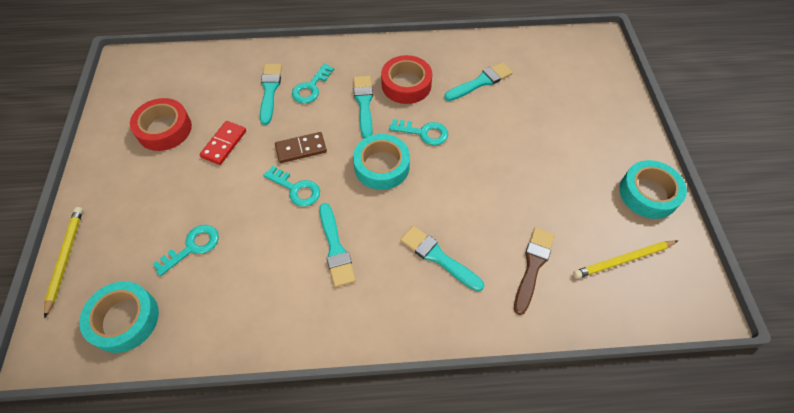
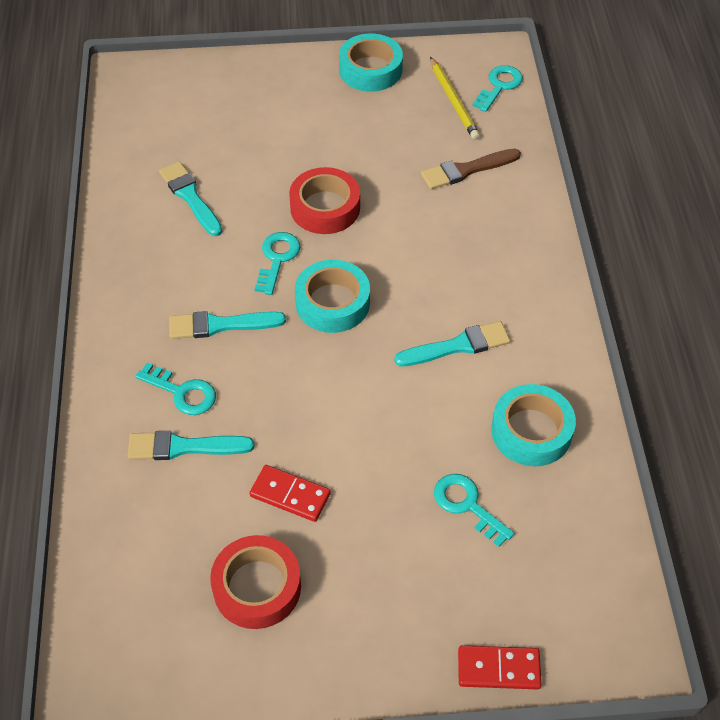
camera: 90 degrees left, 5 degrees down
(65, 259) = (498, 669): yellow pencil -> red domino
(124, 319) = (577, 565): turquoise tape -> turquoise tape (531, 431)
(296, 189) = (370, 394): turquoise key -> turquoise key (499, 86)
(301, 149) = (302, 395): brown domino -> none
(406, 84) = (187, 277): red tape -> red tape (325, 207)
(438, 257) = (462, 248): turquoise brush -> none
(533, 266) = (466, 170): brown brush -> brown brush turned 45 degrees counterclockwise

